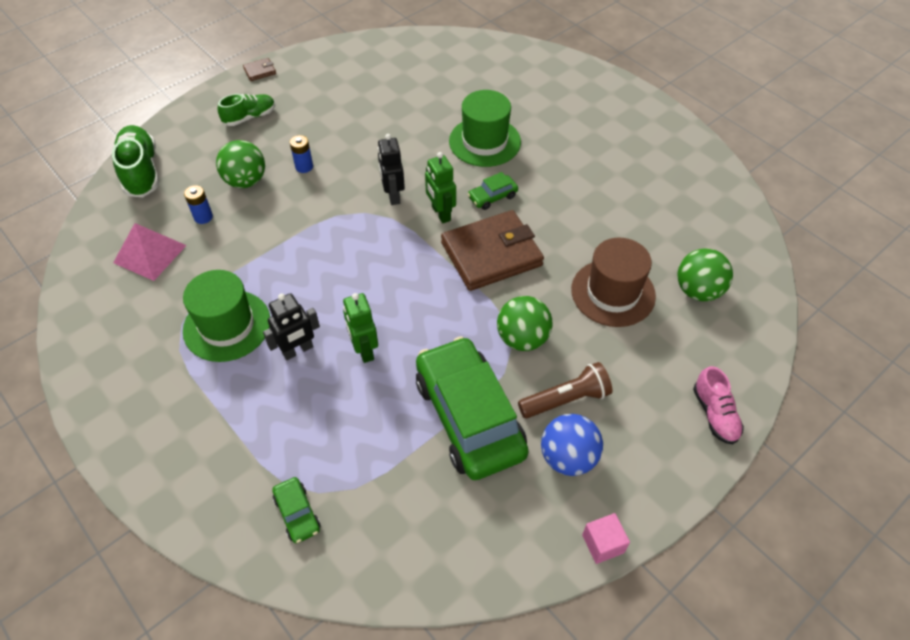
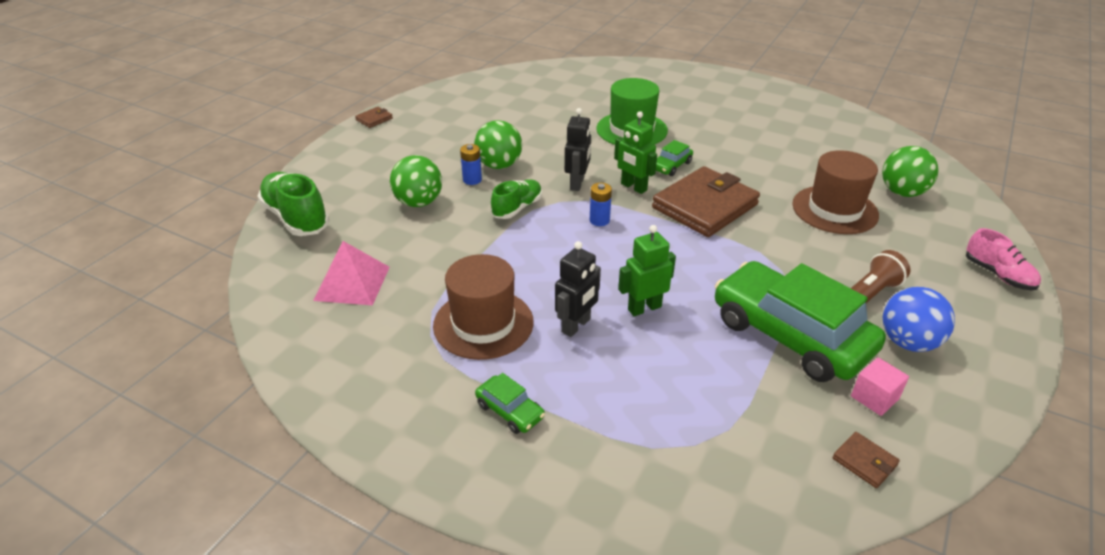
camera: 20 degrees left, 15 degrees down
(203, 217) = (392, 240): blue battery -> blue battery (599, 220)
(227, 325) = (483, 324): green hat -> brown hat
(250, 117) = (388, 154): green shoe -> green shoe (517, 208)
(297, 513) = (687, 471): green car -> green car (510, 411)
(364, 350) = (644, 308): green robot -> green robot turned 105 degrees clockwise
(393, 195) = (577, 183): black robot -> black robot turned 135 degrees counterclockwise
(441, 555) = (864, 462): none -> brown wallet
(522, 338) = (786, 261): green ball -> green ball (499, 165)
(603, 544) = (1001, 402): pink cube -> pink cube (874, 398)

